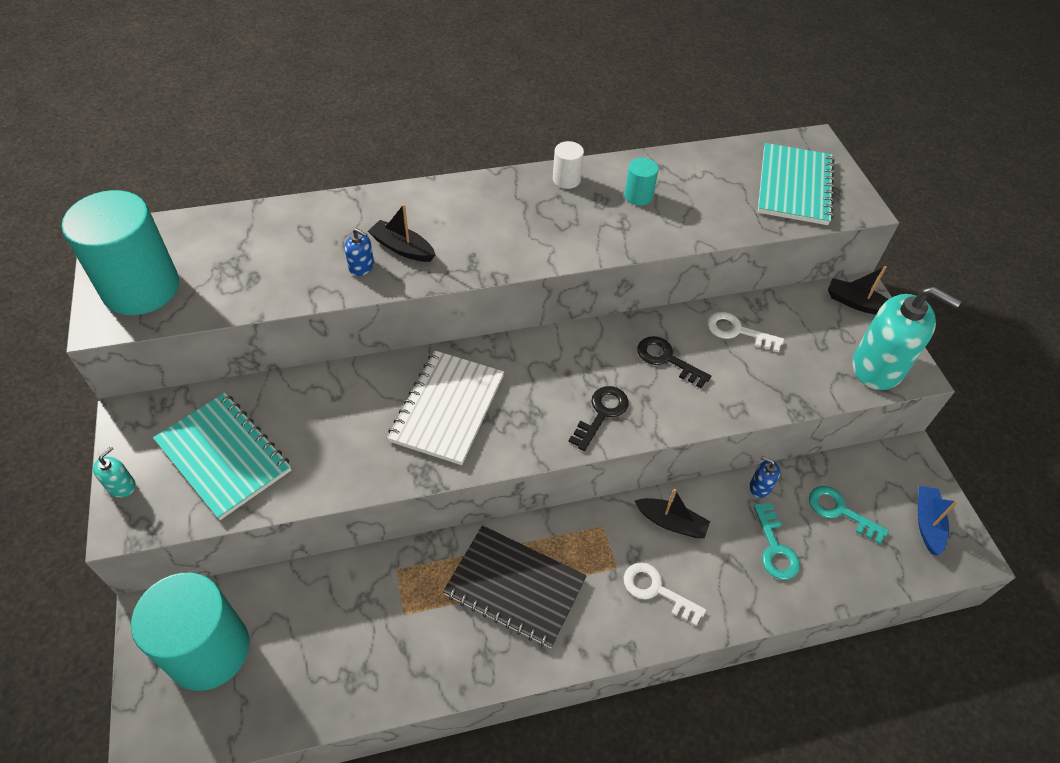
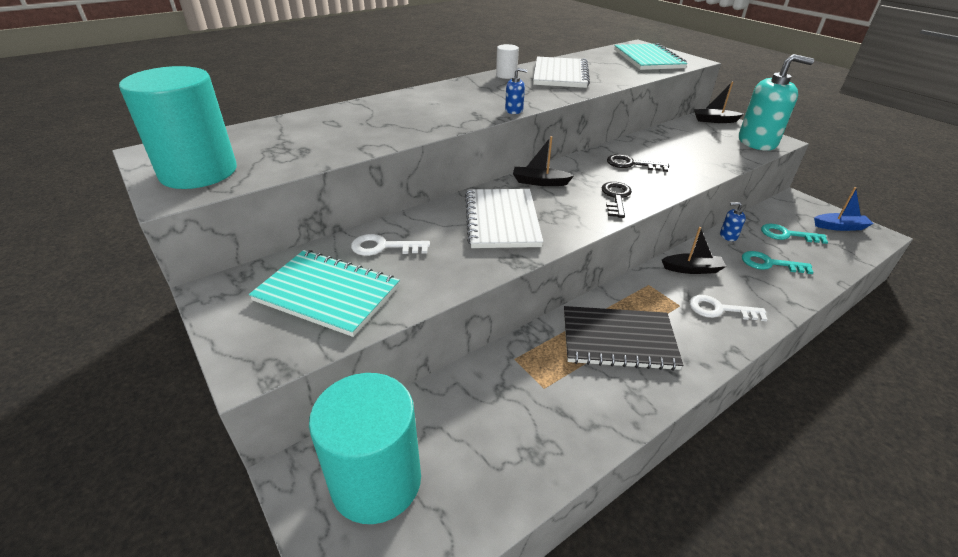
camera: 20 degrees left, 15 degrees down
(121, 486) = (230, 341): turquoise soap dispenser -> none
(361, 267) = (393, 130): blue soap dispenser -> blue soap dispenser (514, 110)
(402, 248) = (418, 117): black boat -> black boat (540, 182)
(638, 196) = (560, 75): turquoise cylinder -> white notebook
(737, 331) = (661, 144): white key -> white key (384, 247)
(775, 548) = (769, 263): turquoise key -> turquoise key turned 135 degrees clockwise
(927, 523) = (839, 227): blue boat -> blue boat turned 105 degrees clockwise

